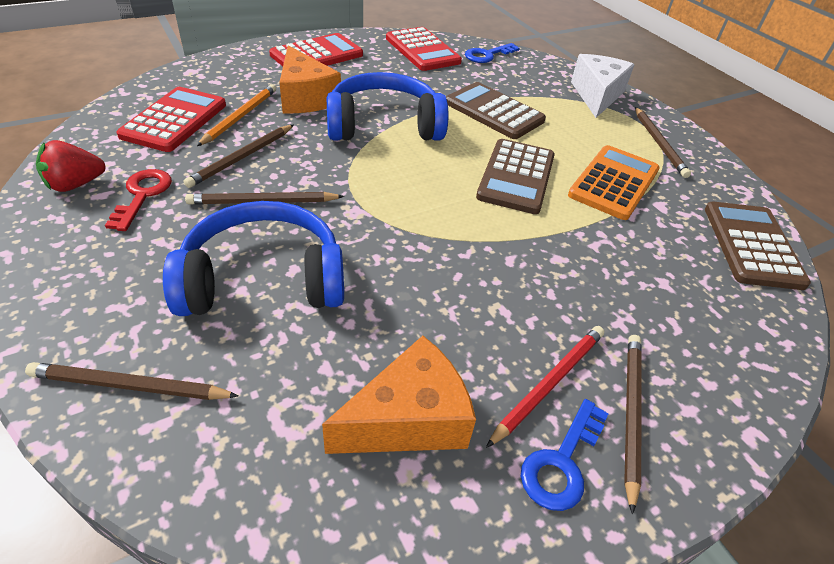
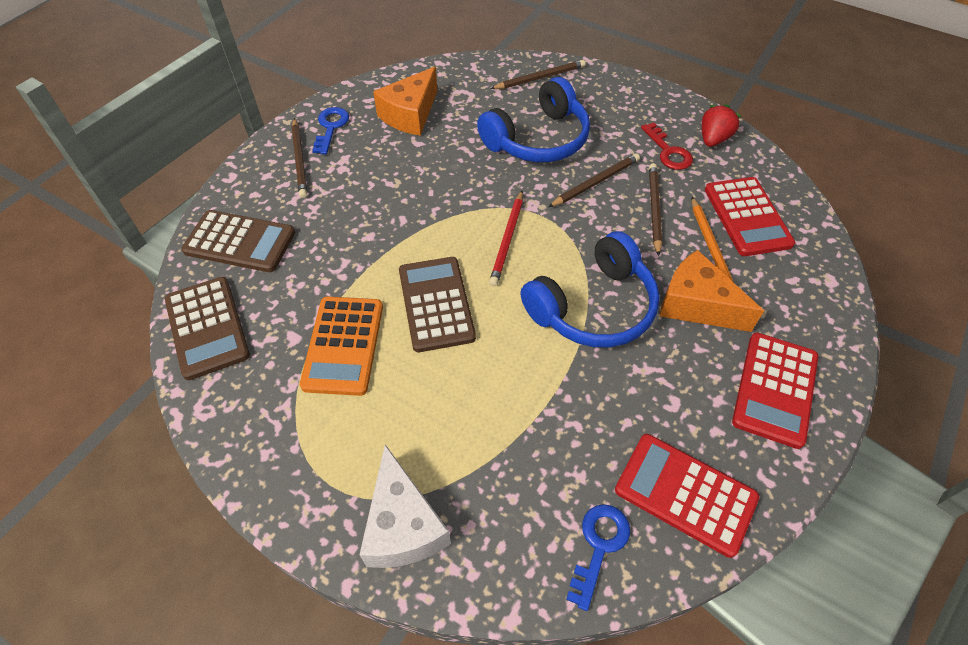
camera: 155 degrees right, 10 degrees up
(494, 112) = (509, 397): brown calculator -> brown calculator (240, 242)
(549, 383) = (348, 156): red pencil -> red pencil (507, 240)
(659, 144) = (302, 448): brown pencil -> none

